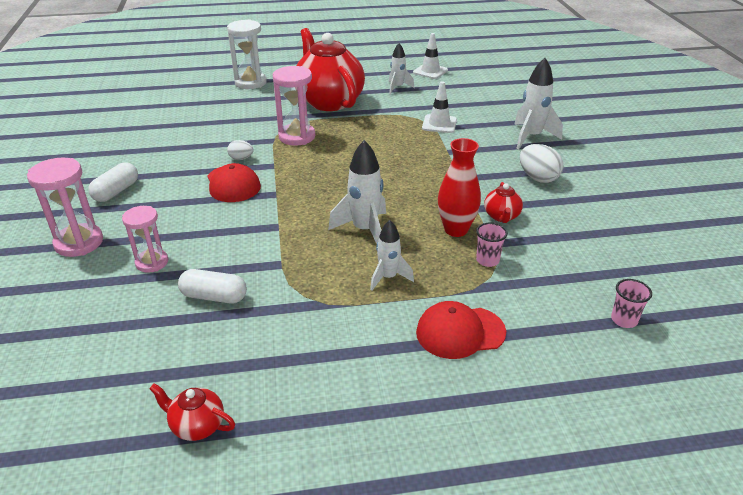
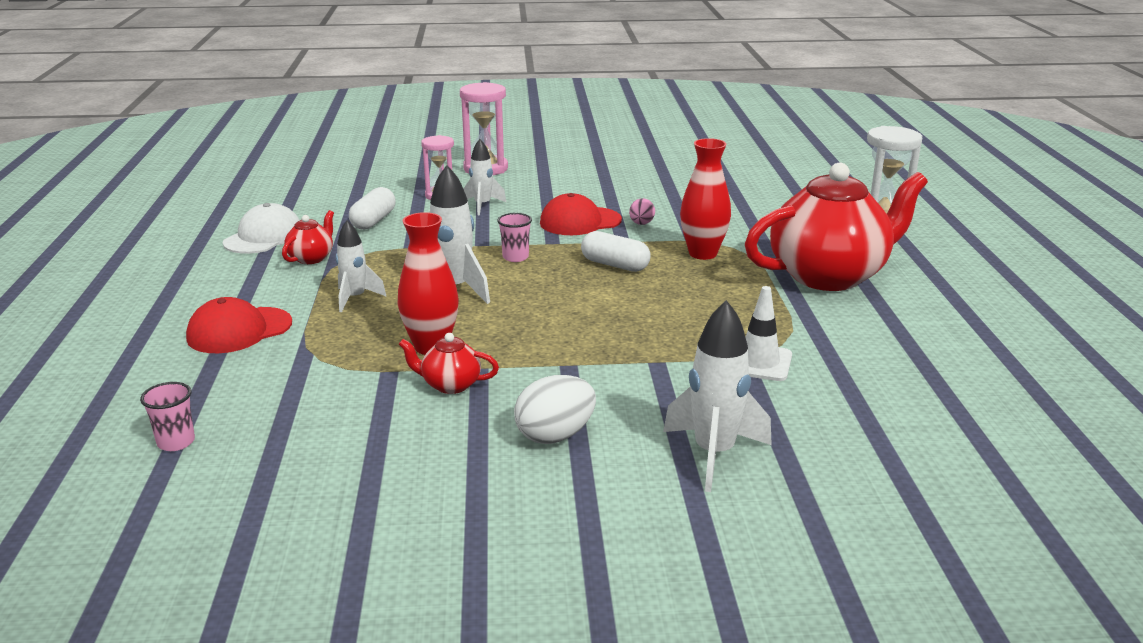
camera: 95 degrees right, 10 degrees down
(116, 191) = (574, 174): white capsule -> white capsule (615, 265)
(197, 425) = (220, 222): red teapot -> red teapot (311, 258)
(241, 158) = (641, 224): white egg -> pink egg
(249, 371) = (264, 237): none -> white cap
(297, 137) = (702, 254): pink hourglass -> red vase
(397, 87) = (910, 334): white rocket -> white rocket (482, 205)
(430, 71) = (1012, 374): white traffic cone -> none
(460, 332) = (239, 330): red cap -> red cap turned 120 degrees counterclockwise
(487, 260) = (353, 361): pink cup -> pink cup (515, 257)

